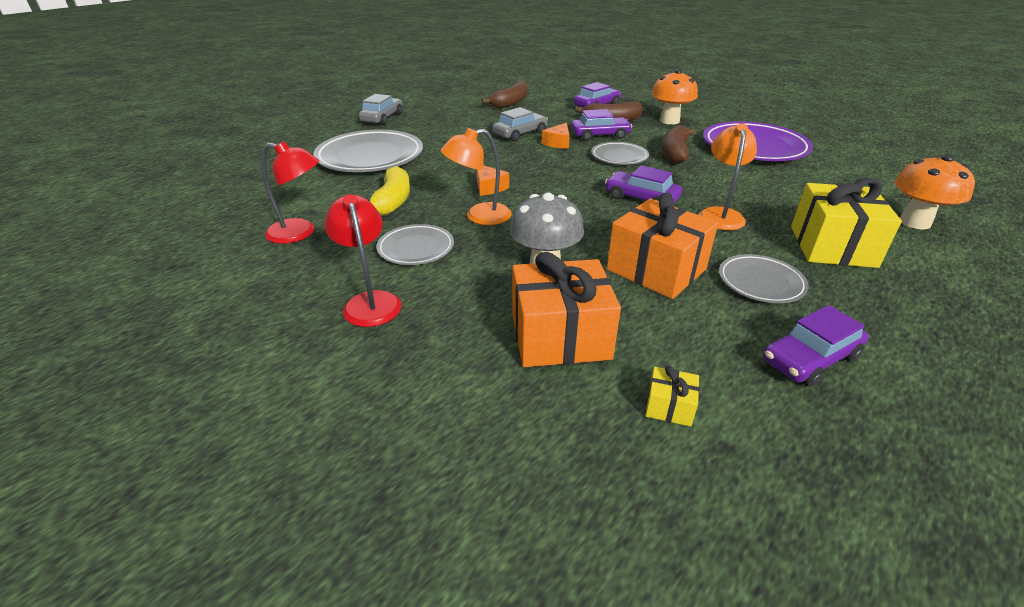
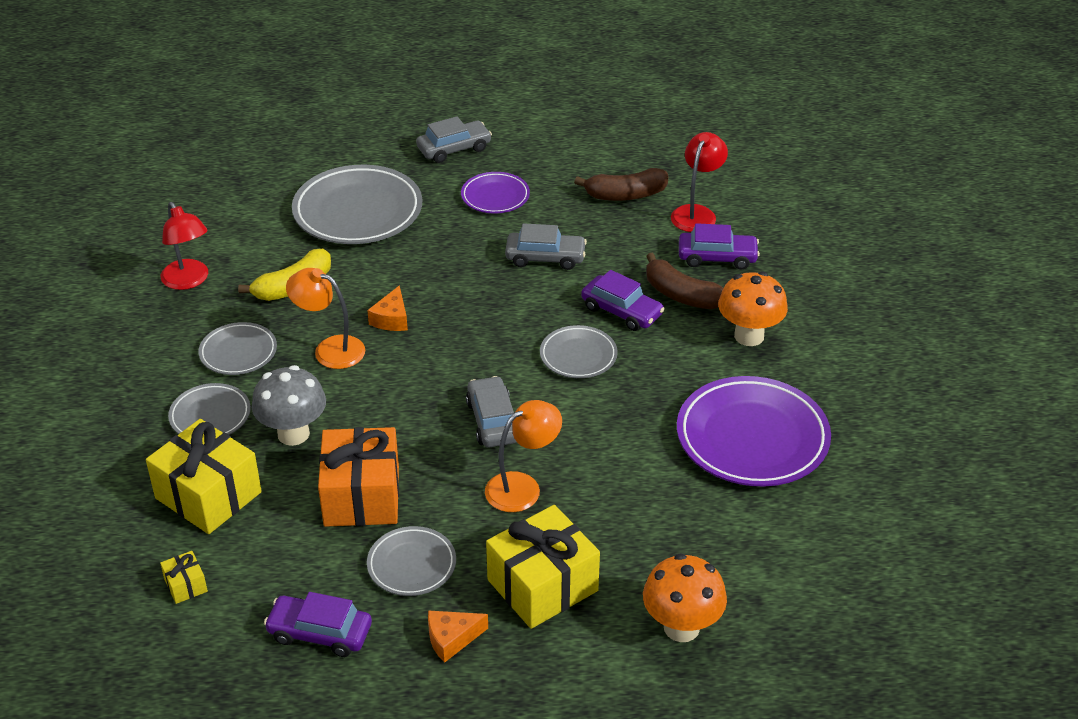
camera: 45 degrees right, 5 degrees up
(370, 301) = (147, 382): red lamp -> red lamp (696, 213)
(444, 125) = (495, 196): none -> purple plate
(464, 291) = (210, 416): none -> grey plate
(558, 143) = (557, 296): orange cheese -> orange cheese (451, 639)
(560, 336) = (208, 495): orange gift -> yellow gift
(641, 198) = (492, 421): purple car -> grey car
(675, 153) = (645, 388): brown banana -> none

